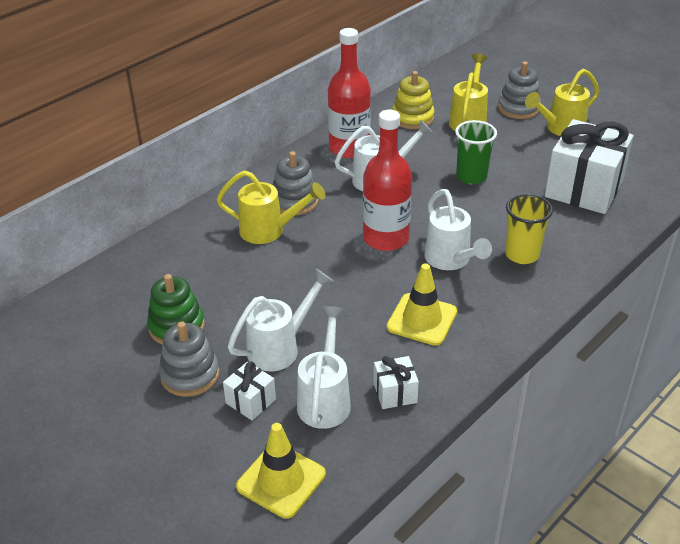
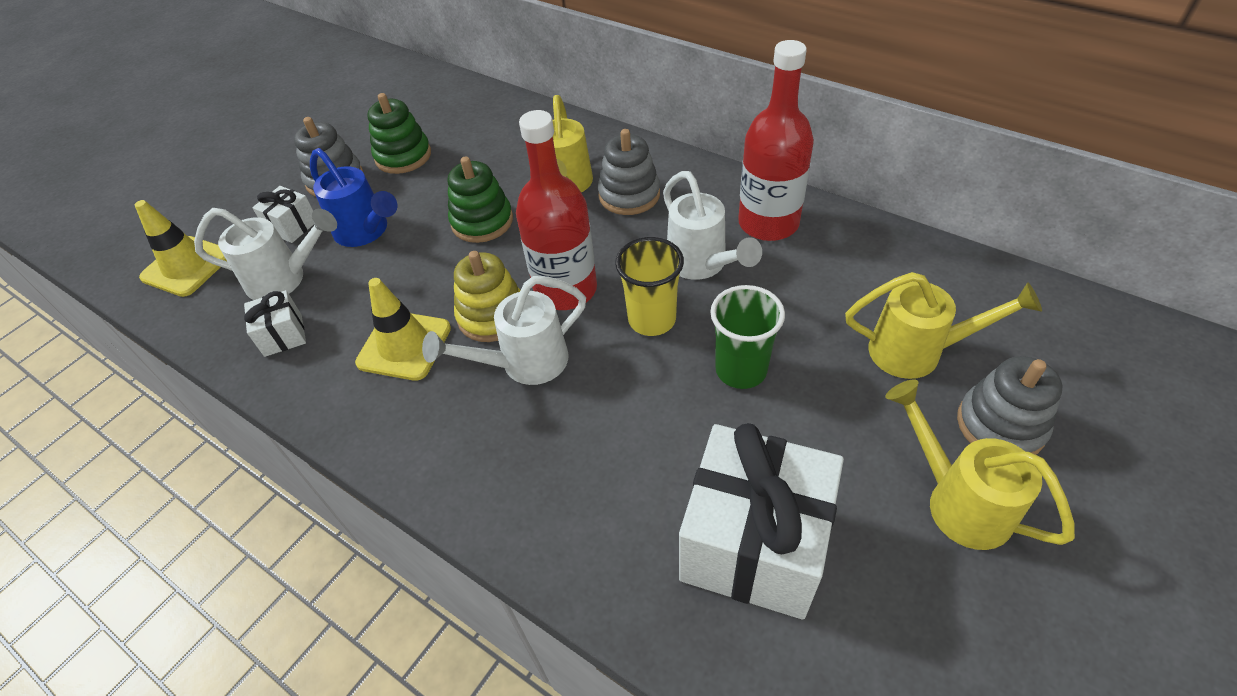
camera: 85 degrees right, 10 degrees up
(280, 347) = (366, 232): white watering can -> blue watering can
(294, 277) = (482, 221): none -> green stacking toy
(412, 118) = (885, 279): yellow stacking toy -> yellow stacking toy (492, 315)
(522, 254) = (546, 450): yellow cup -> yellow cup (652, 319)

